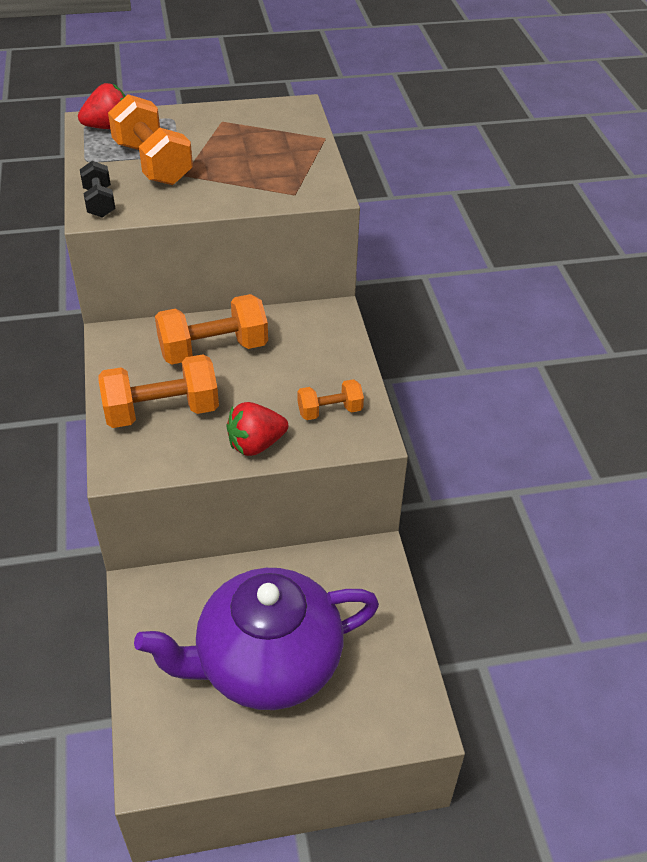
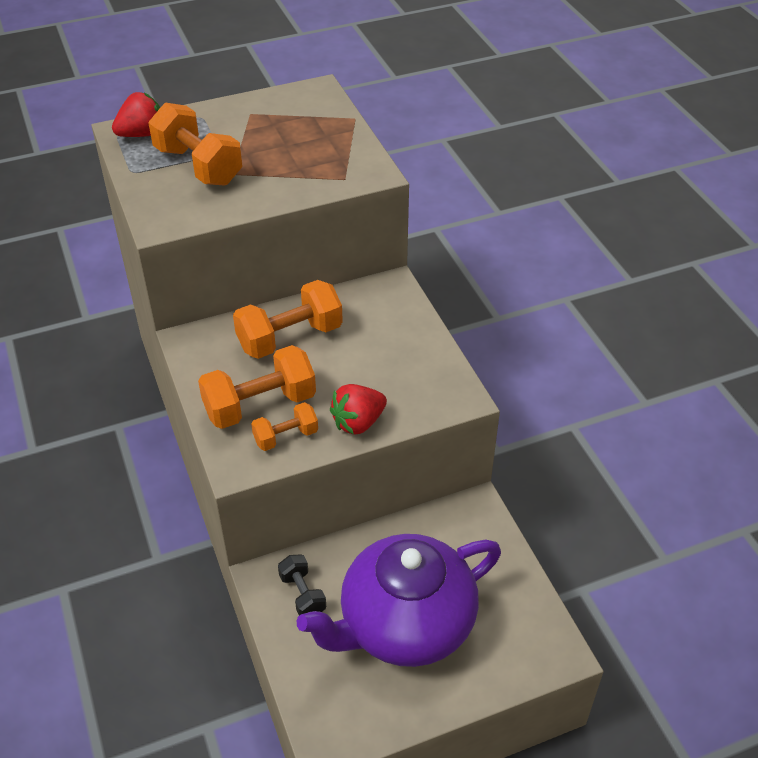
camera: 10 degrees left, 0 degrees up
(99, 202) = (160, 212): black dumbbell -> black dumbbell (302, 594)
(330, 411) = (417, 380): orange dumbbell -> orange dumbbell (286, 437)

